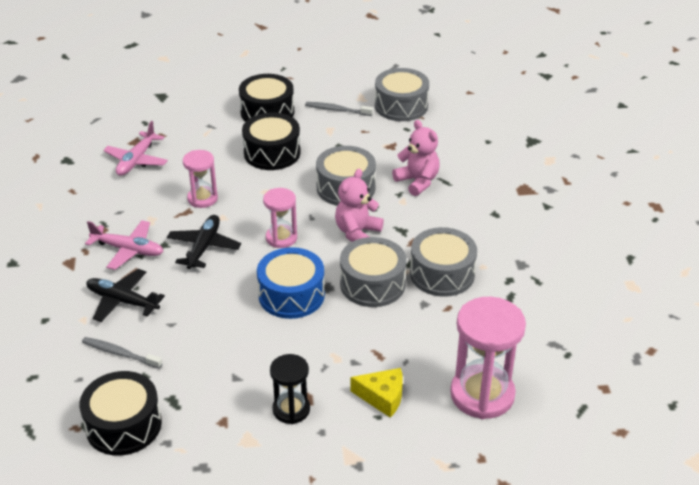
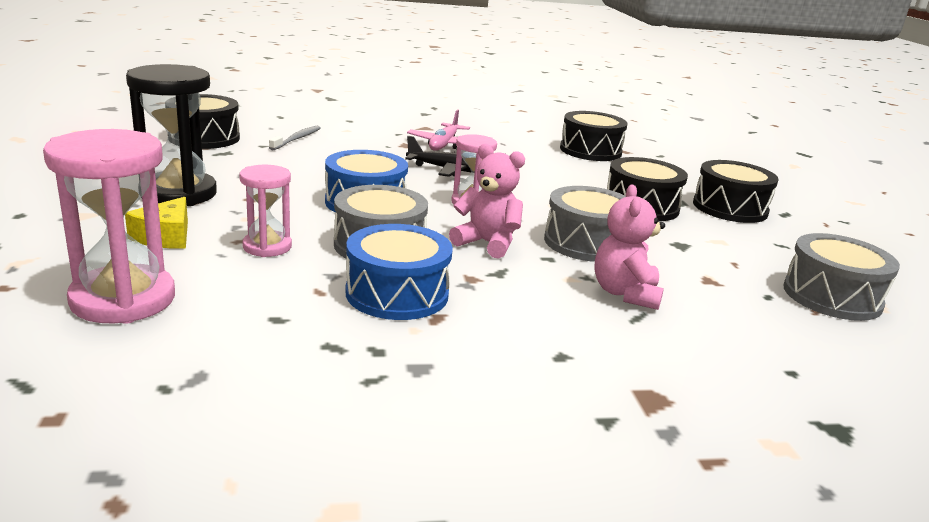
camera: 85 degrees right, 15 degrees down
(122, 301) = (369, 141): black plane -> none
(136, 160) = (590, 151): pink plane -> black drum
(202, 198) = (535, 172): pink hourglass -> pink hourglass (267, 247)
(291, 409) = (178, 193): black hourglass -> black hourglass, size x1.74
(337, 110) = (774, 248): grey toothbrush -> none
(417, 181) = (625, 293): pink teddy bear -> pink teddy bear turned 135 degrees clockwise
(442, 274) = (397, 293): grey drum -> blue drum

